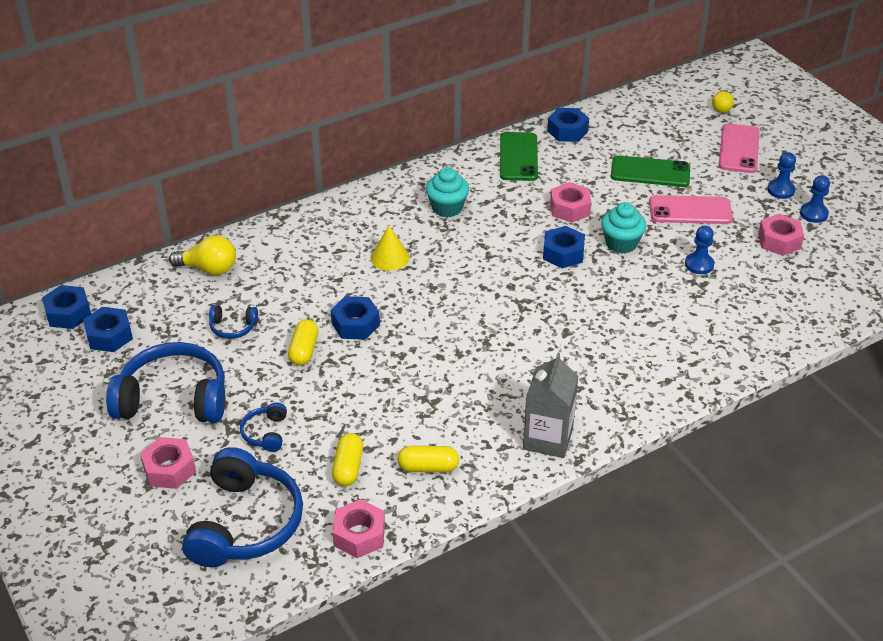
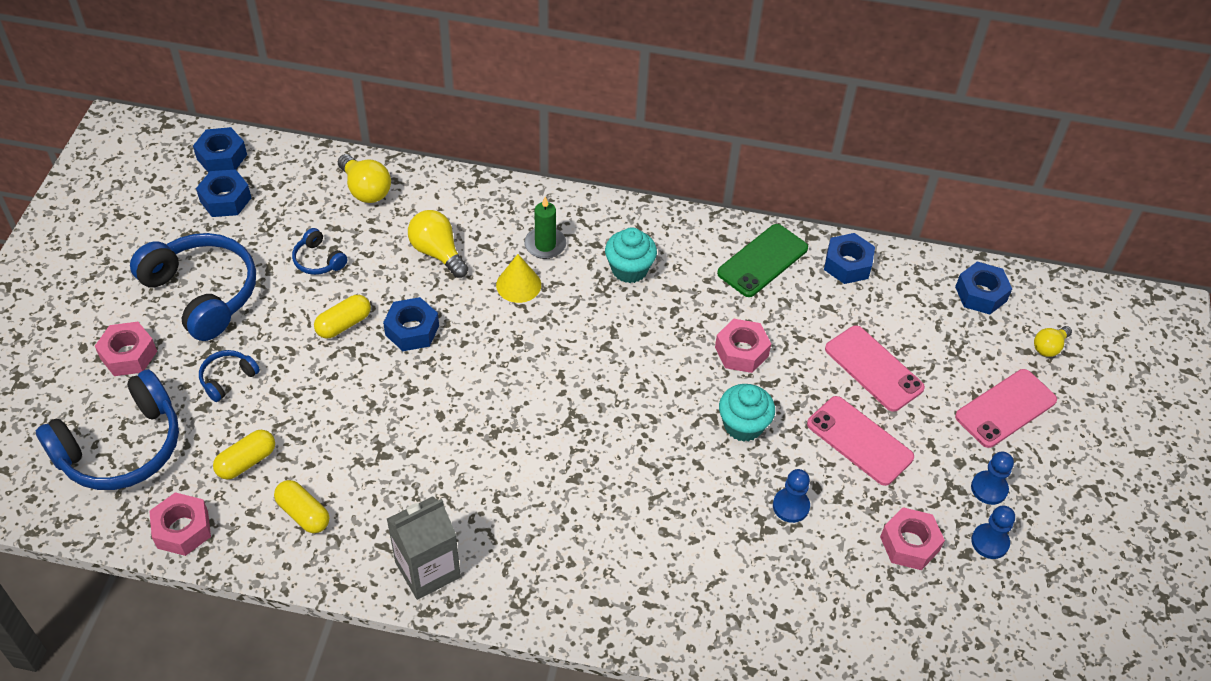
camera: 40 degrees right, 10 degrees up
(311, 273) = (437, 253): none -> yellow light bulb
(376, 226) = (545, 245): none -> green candle
(563, 253) = (675, 395): blue nut -> blue nut (981, 294)
(650, 172) = (873, 368): green phone -> pink phone

